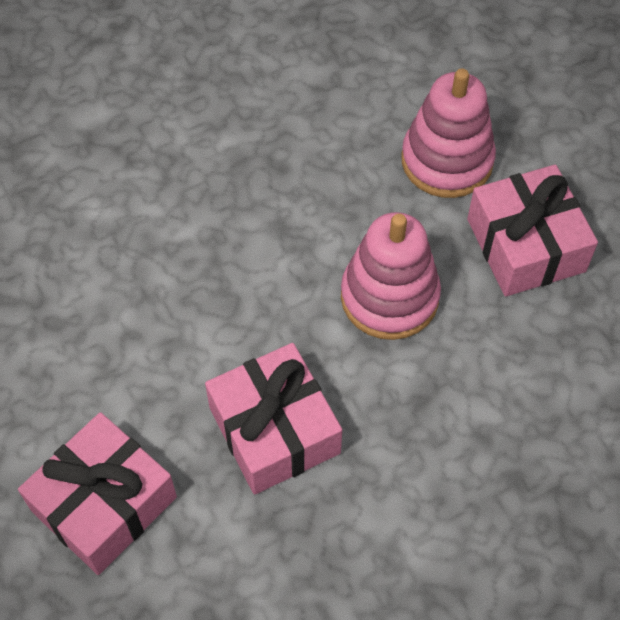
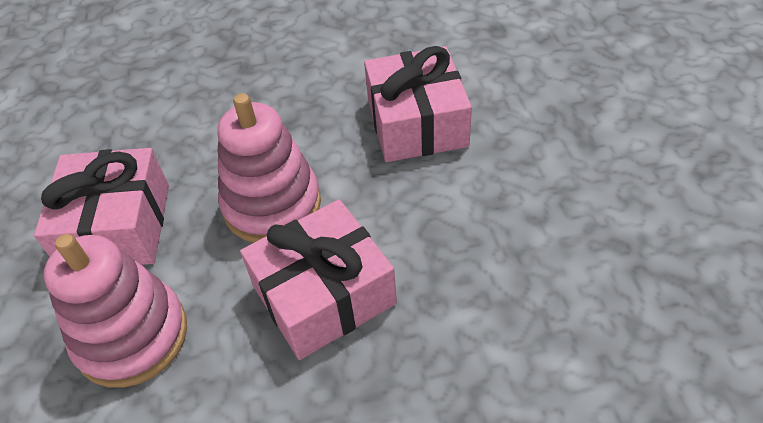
camera: 160 degrees left, 10 degrees down
(104, 503) = (569, 98): pink gift -> pink gift (324, 295)

